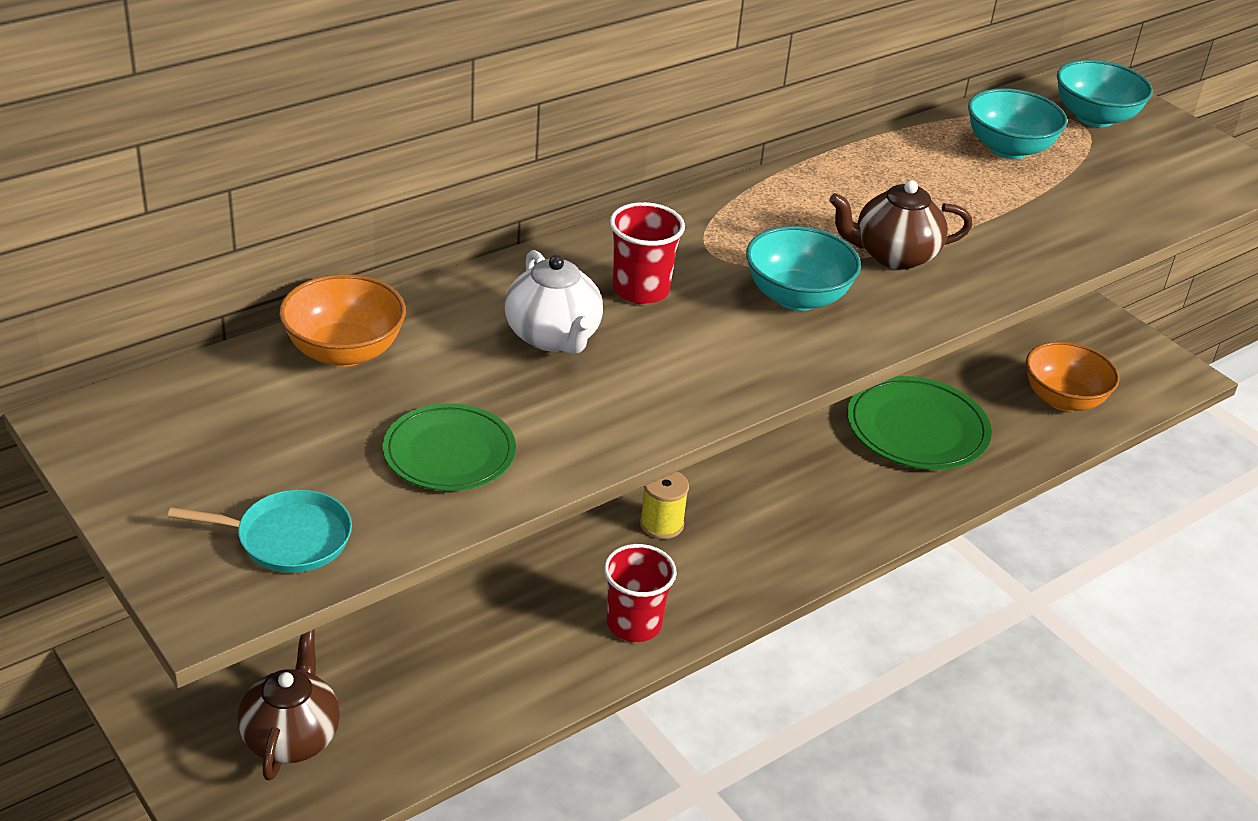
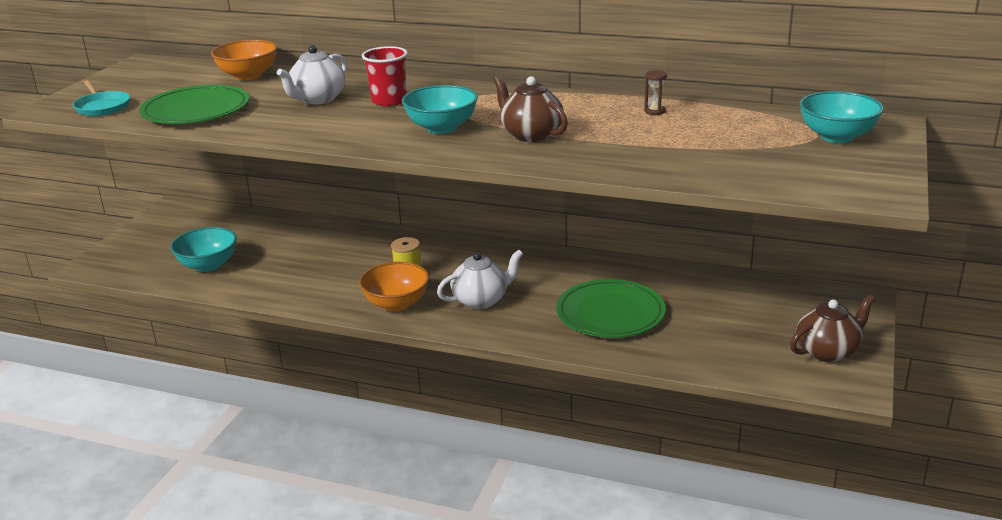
camera: 60 degrees right, 10 degrees down
(291, 736) = (158, 253): brown teapot -> brown teapot (828, 351)
(449, 453) = (196, 110): green plate -> green plate, size x1.51
(634, 624) = (320, 295): red cup -> none
(792, 500) = (481, 300): none -> white teapot
(911, 159) = (654, 111): none -> brown hourglass
(1008, 149) = (729, 127): turquoise bowl -> turquoise bowl (208, 265)
(1063, 399) = (732, 351): orange bowl -> orange bowl (396, 304)

